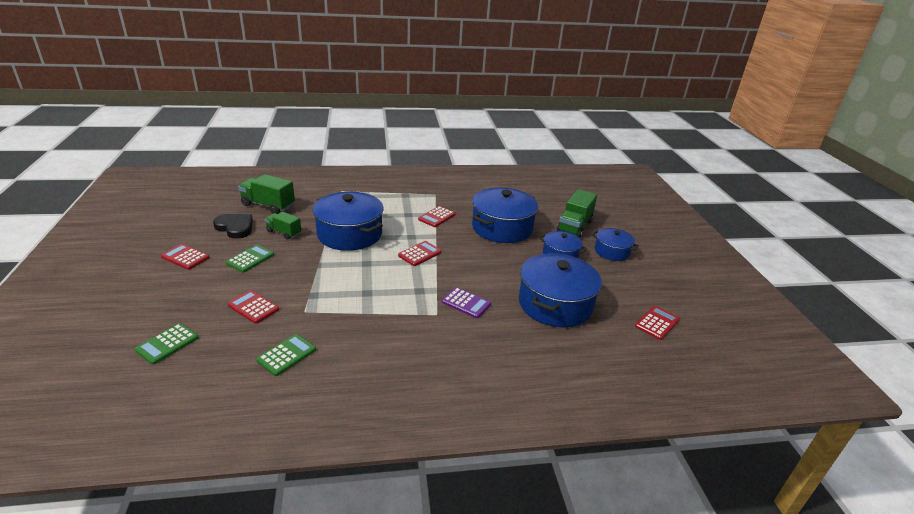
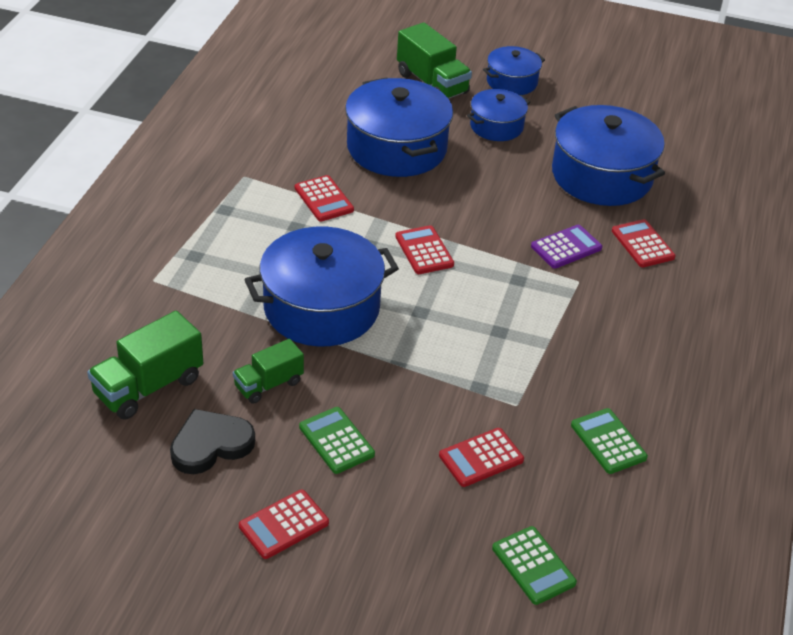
camera: 65 degrees left, 10 degrees up
(657, 323) = (669, 118): red calculator -> red calculator (642, 244)

